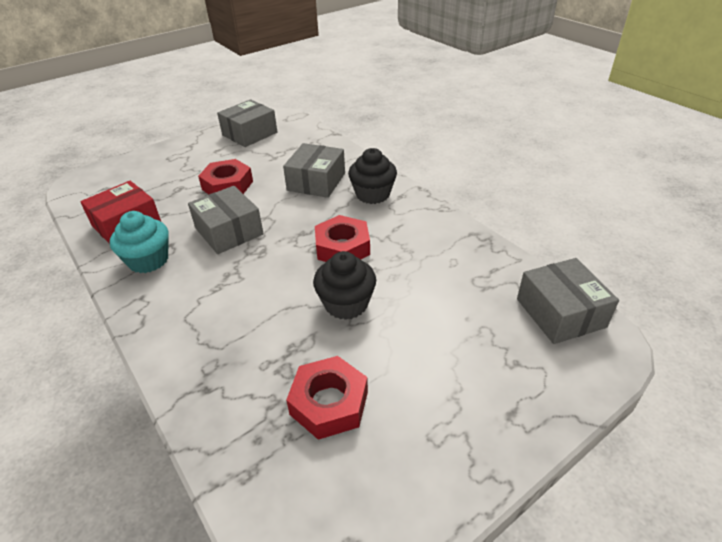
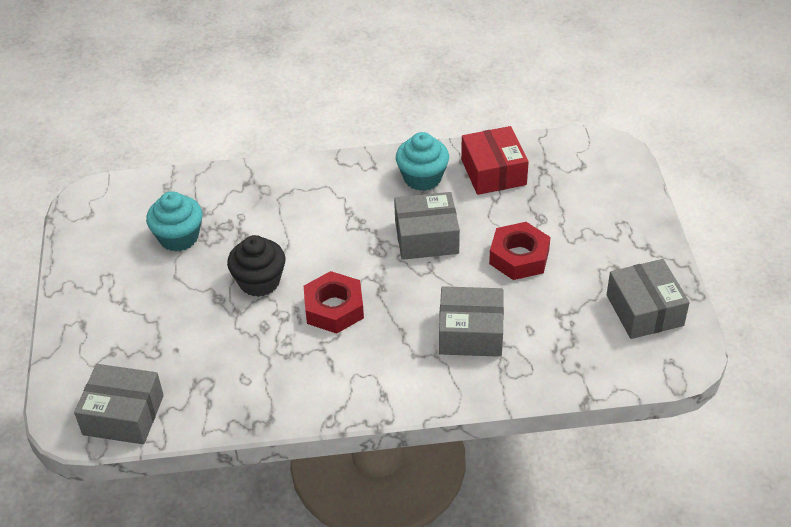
camera: 120 degrees right, 5 degrees up
(316, 182) = (470, 333): grey box -> grey box turned 45 degrees counterclockwise
(329, 403) = (179, 237): red nut -> turquoise cupcake
(372, 194) = (405, 371): black cupcake -> none

